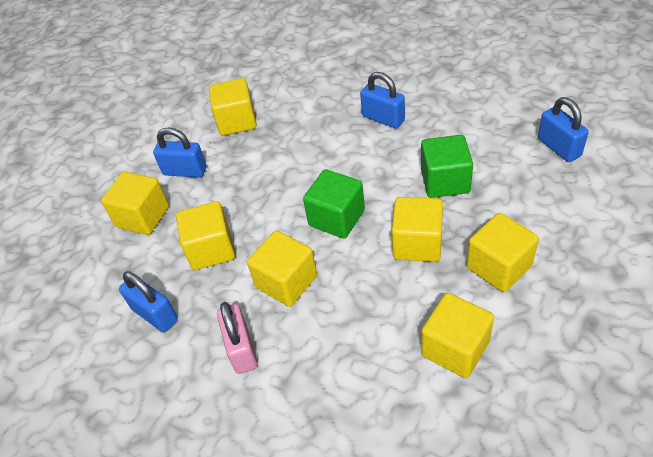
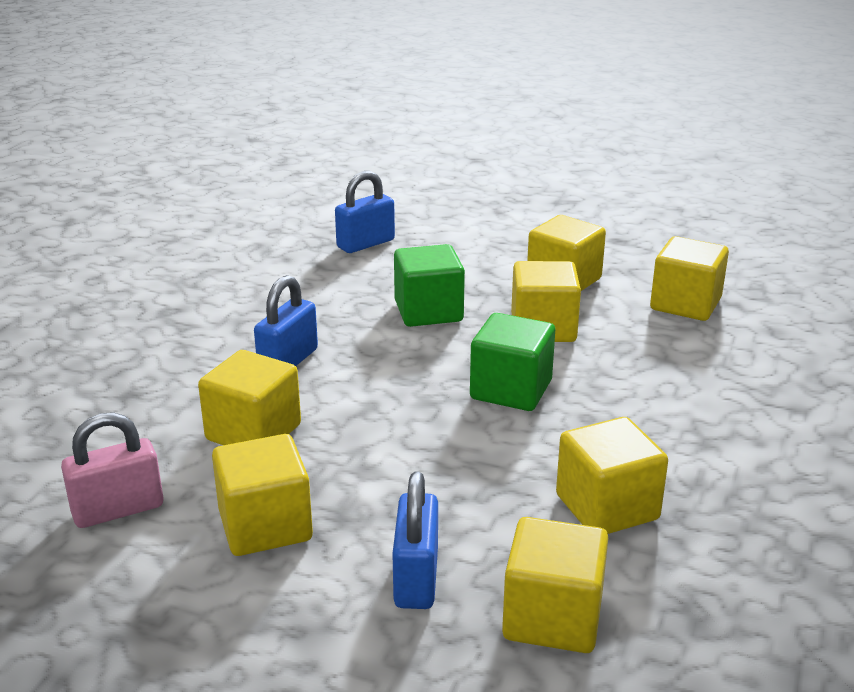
camera: 105 degrees left, 20 degrees down
(155, 314) = (763, 549): blue padlock -> none
(241, 349) = (772, 449): pink padlock -> pink padlock (118, 510)
(286, 282) = (643, 423): yellow cube -> yellow cube (253, 432)

